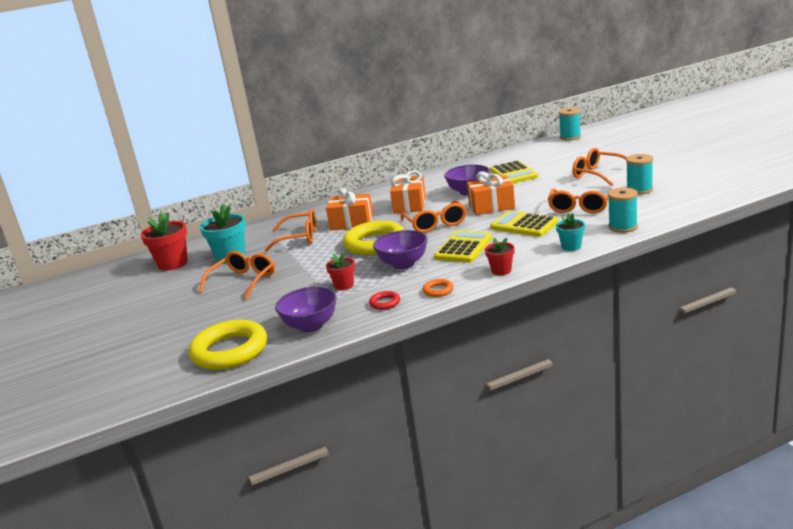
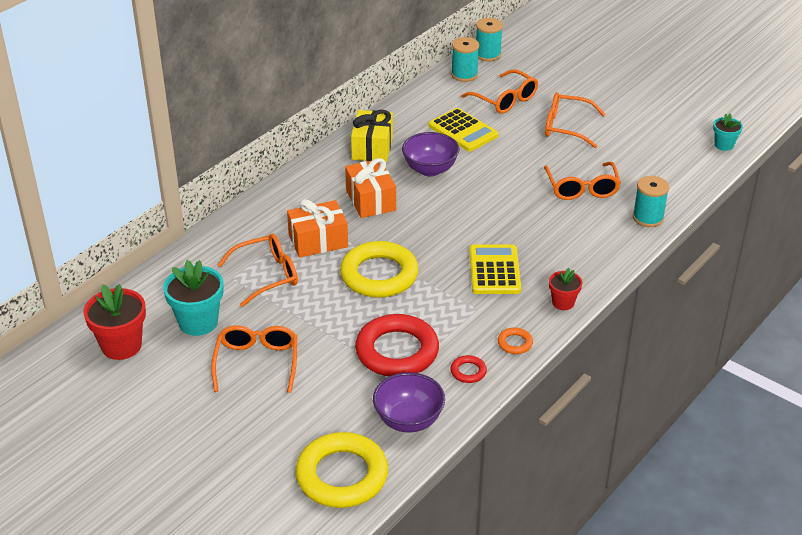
camera: 30 degrees left, 15 degrees up
(344, 285) = (397, 351): red flower pot -> red ring
(403, 264) = (442, 306): purple bowl -> none
(435, 224) = (430, 232): orange glasses -> orange glasses (505, 100)
(438, 179) = (372, 148): none -> yellow gift
(491, 206) = (478, 195): orange gift -> none
(524, 225) = (538, 224): yellow calculator -> none
(571, 247) = (613, 255): turquoise flower pot -> turquoise flower pot (724, 145)
(639, 190) = (629, 153): turquoise spool -> turquoise spool (464, 75)

